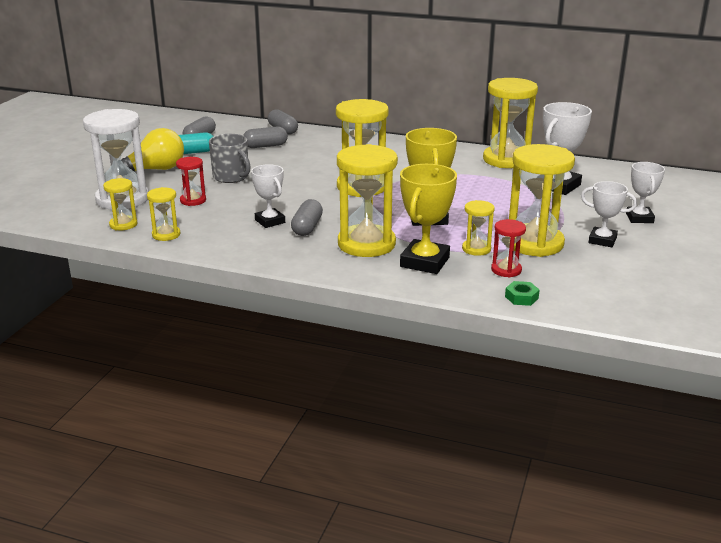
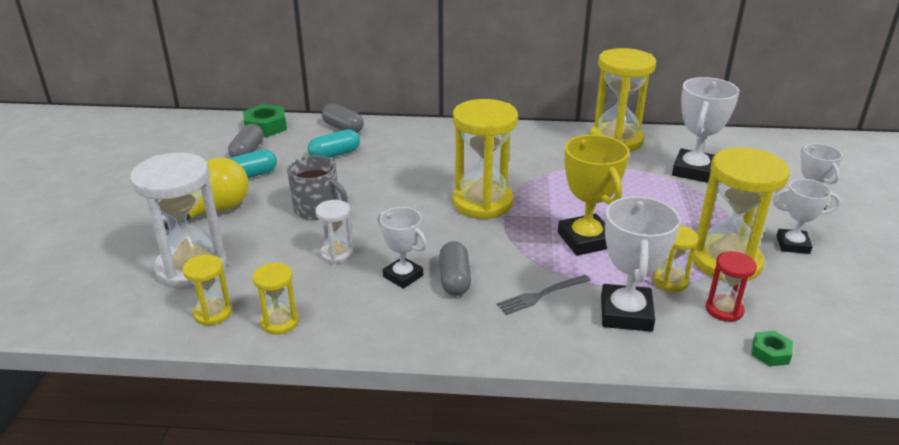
camera: 15 degrees left, 5 degrees up
(193, 200) = (287, 256): red hourglass -> none
(223, 124) = (266, 127): none -> green nut
(229, 203) = (337, 254): none -> white hourglass
(265, 146) = (334, 154): grey capsule -> turquoise capsule
(366, 244) = (541, 295): yellow hourglass -> grey fork
(424, 262) = (626, 313): yellow trophy -> white trophy

